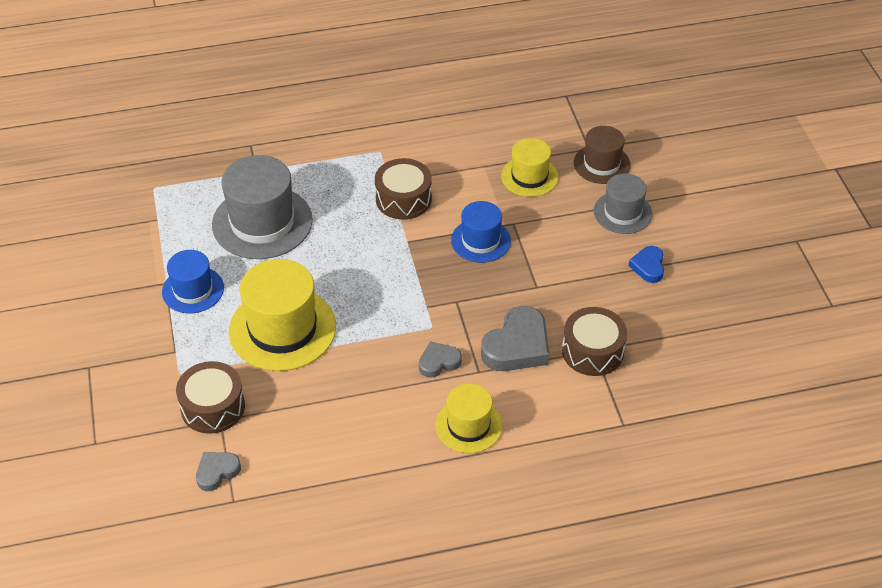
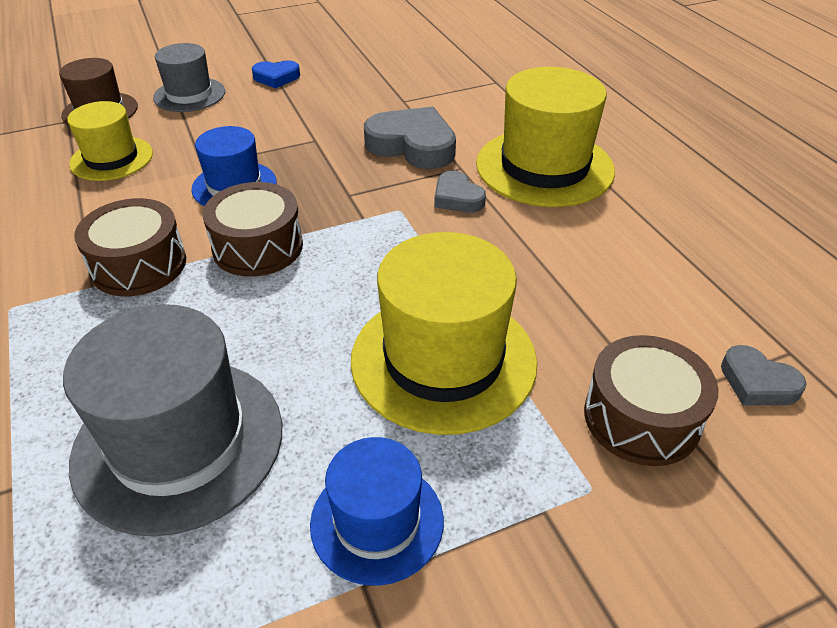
camera: 100 degrees left, 5 degrees down
(468, 425) = (544, 167): yellow hat -> yellow hat, size x1.70
(592, 351) = (406, 101): brown drum -> brown drum (258, 247)

